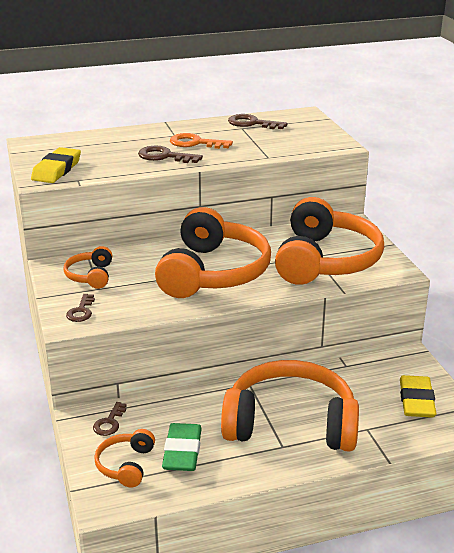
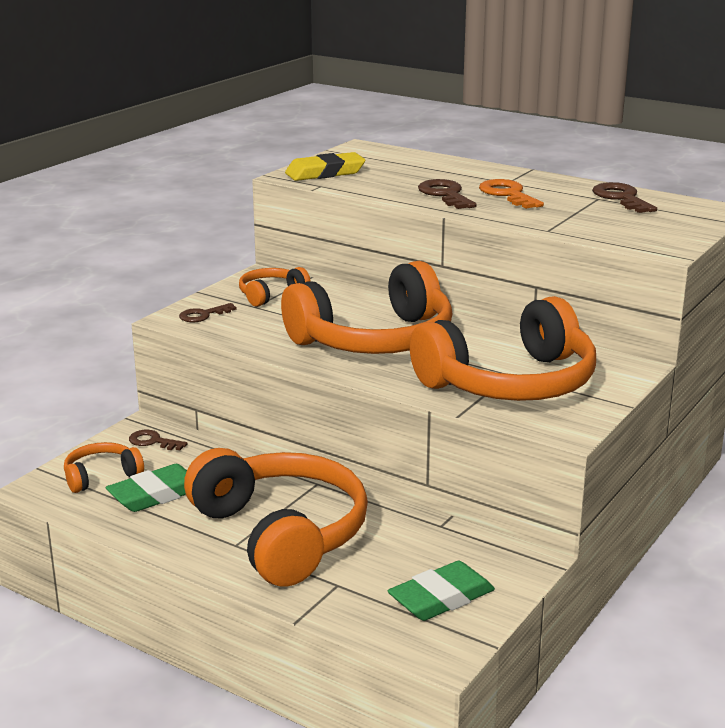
camera: 50 degrees right, 5 degrees down
(109, 422) = (153, 441): brown key -> brown key turned 45 degrees clockwise
(416, 401) = (441, 598): yellow eraser -> green eraser

